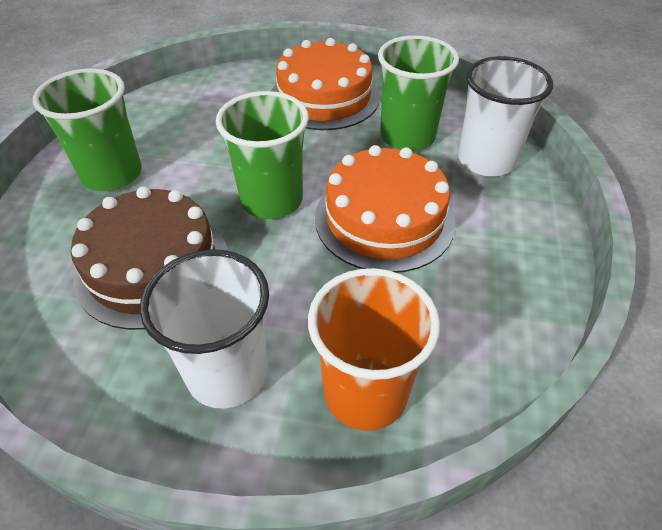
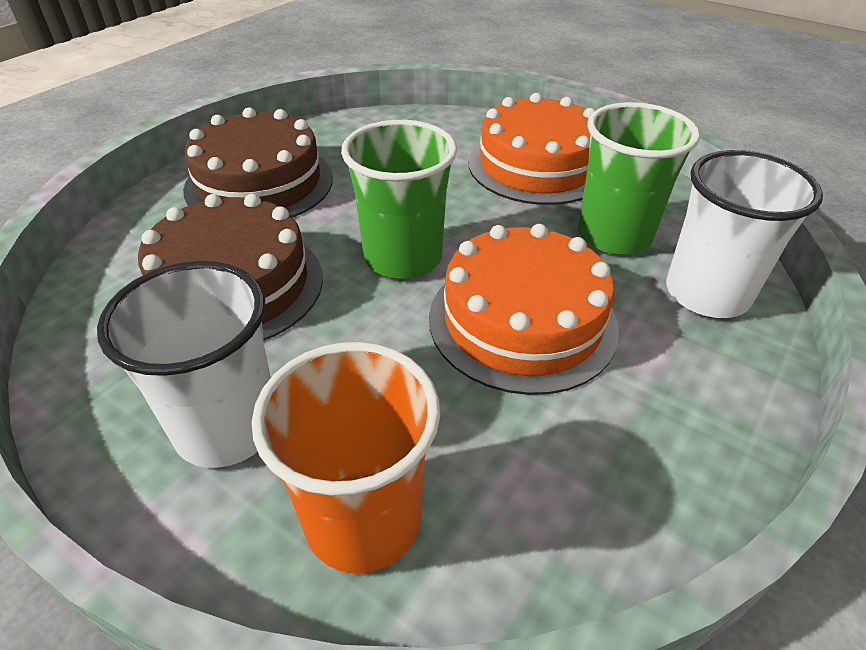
camera: 25 degrees right, 5 degrees down
(112, 174) = (259, 183): green cup -> brown cake

